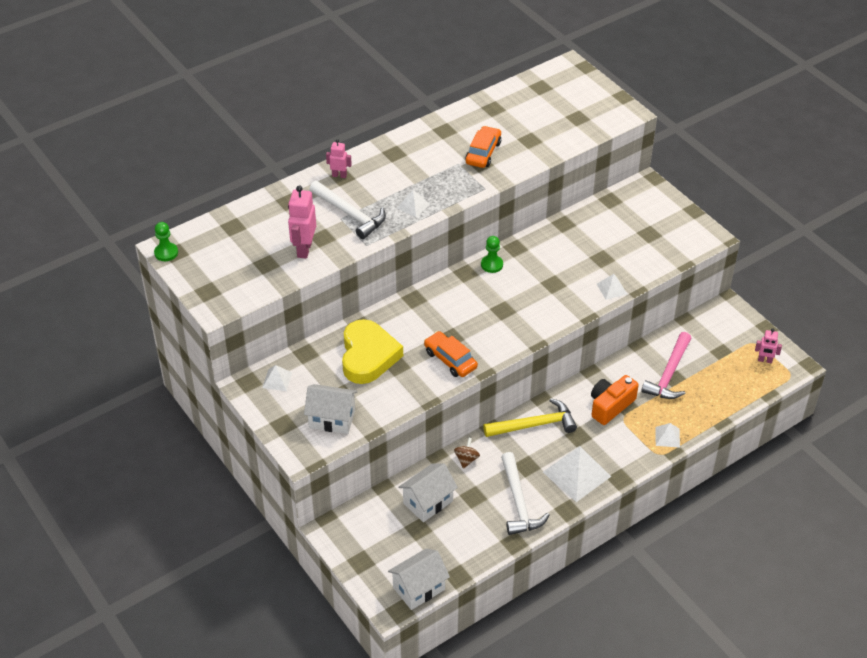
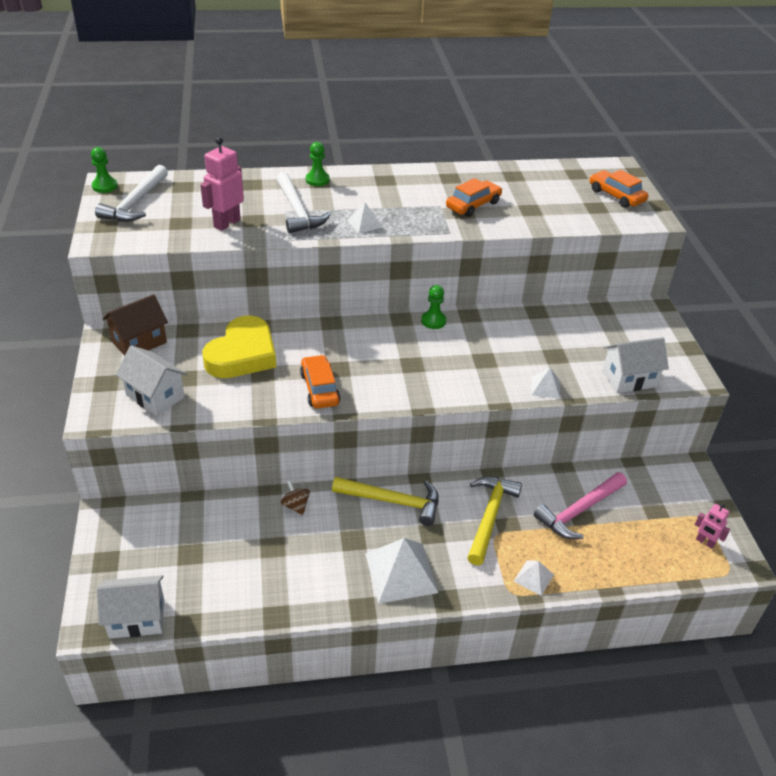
camera: 25 degrees right, 5 degrees down
(277, 380) = (139, 342): white pyramid -> brown house
(339, 175) = (317, 180): pink robot -> green pawn
(428, 502) = (222, 531): white house -> white house (629, 378)
(466, 459) = (296, 506): brown spinning top -> brown spinning top turned 75 degrees counterclockwise
(518, 502) = (315, 574): white hammer -> white hammer (135, 203)
(585, 99) = (616, 196): none -> orange car
(610, 406) = (489, 517): orange camera -> yellow hammer

